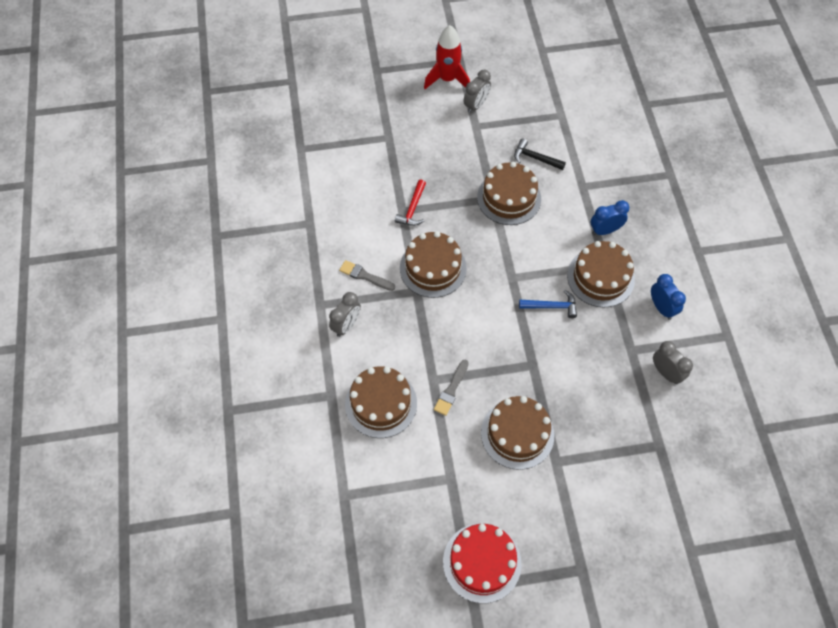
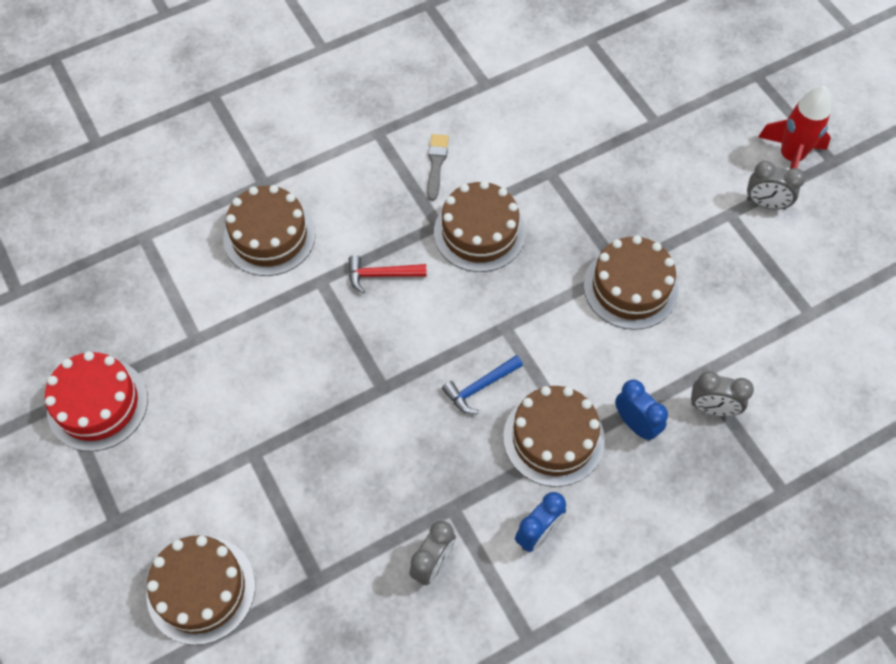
camera: 70 degrees right, 0 degrees up
(346, 325) = (360, 168): grey clock -> grey clock (712, 408)
(413, 208) = (558, 183): red hammer -> red hammer (381, 275)
(451, 390) = (313, 305): grey brush -> none
(517, 434) = (277, 397): brown cake -> brown cake (201, 589)
(535, 158) = (715, 302): black hammer -> none
(551, 306) = (480, 387): blue hammer -> blue hammer turned 75 degrees clockwise

